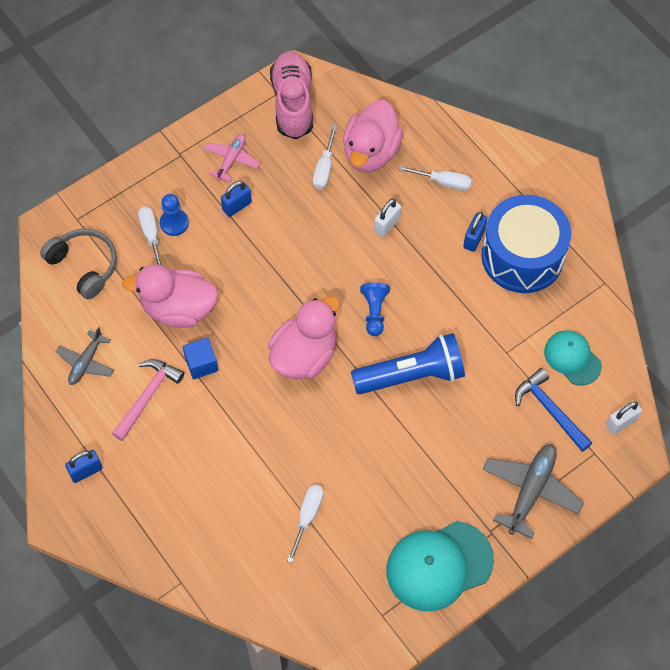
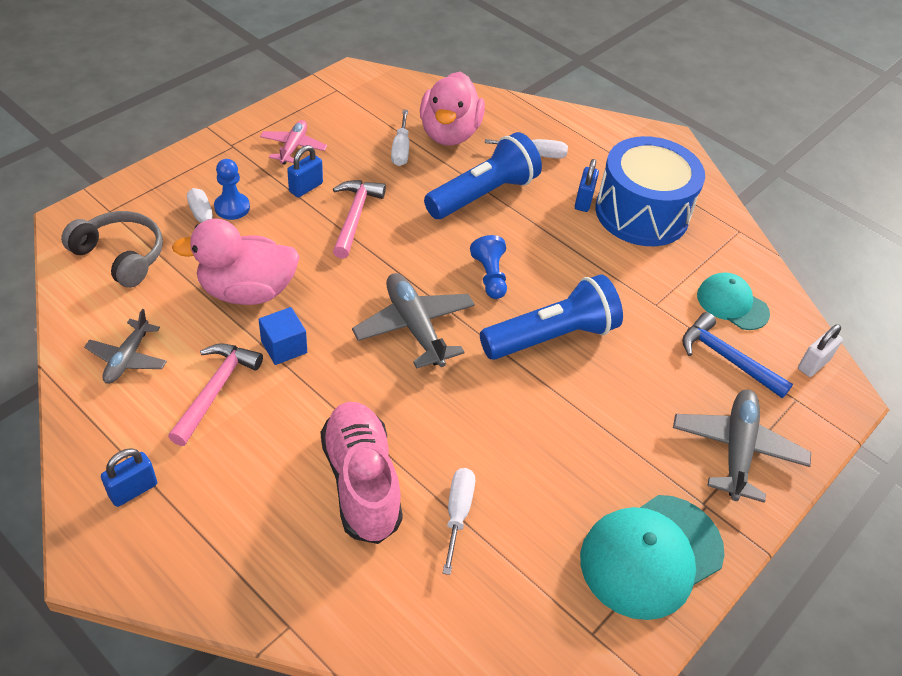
camera: 15 degrees left, 15 degrees down
(273, 241) = (355, 217): none -> pink hammer
(293, 103) = (354, 97): pink shoe -> pink shoe (361, 482)
(304, 355) = (414, 327): pink duck -> grey plane
(387, 225) = (483, 194): white padlock -> blue flashlight

